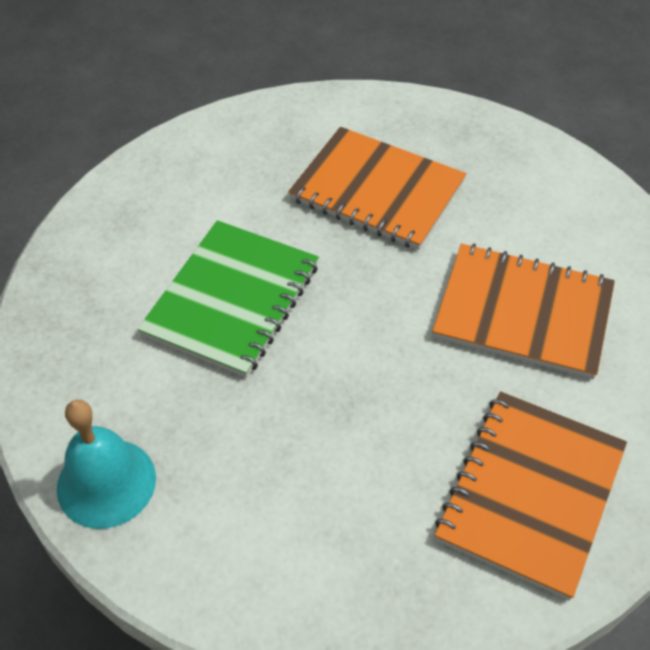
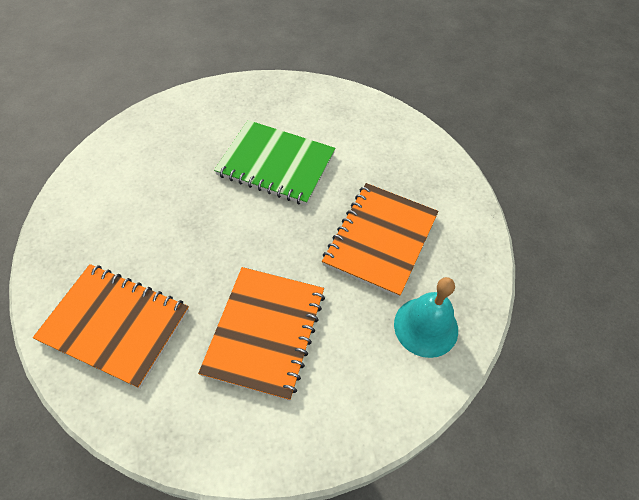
camera: 85 degrees right, 5 degrees up
(106, 482) = (155, 123): turquoise bell -> turquoise bell (426, 326)

